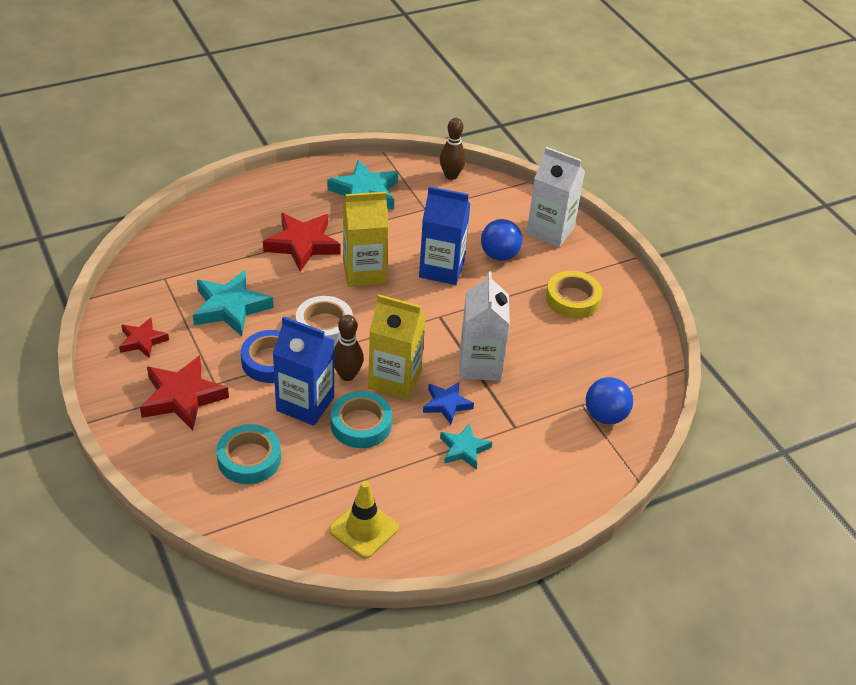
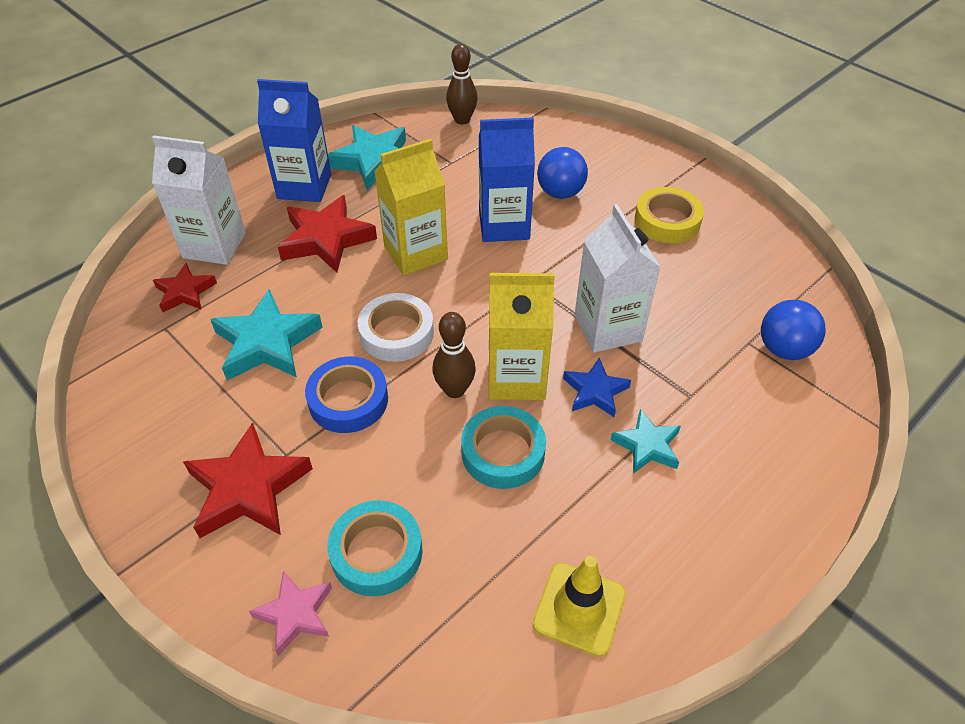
camera: 15 degrees left, 5 degrees up
(142, 341) = (163, 422): red star -> red star (185, 292)
(184, 477) = (295, 614): none -> pink star
(305, 404) = (418, 446): blue carton -> blue carton (304, 186)
(550, 231) = (600, 152): white carton -> white carton (214, 245)

